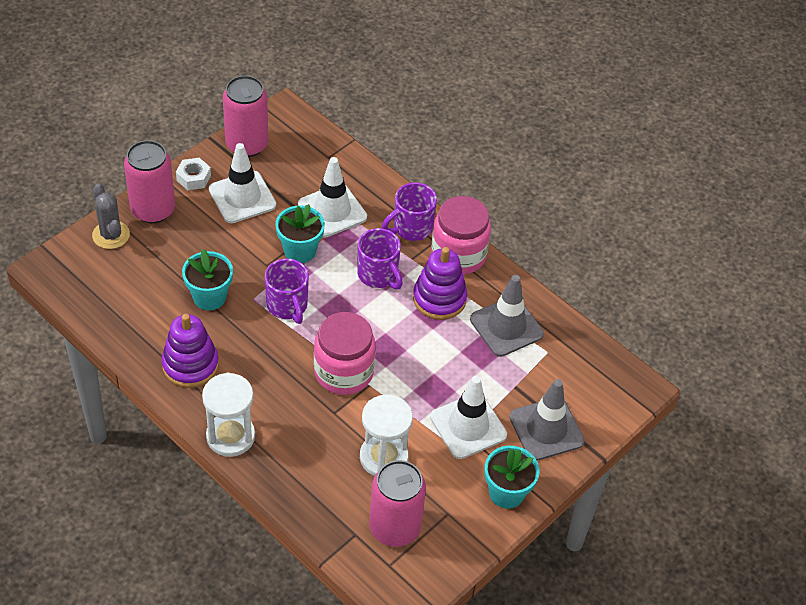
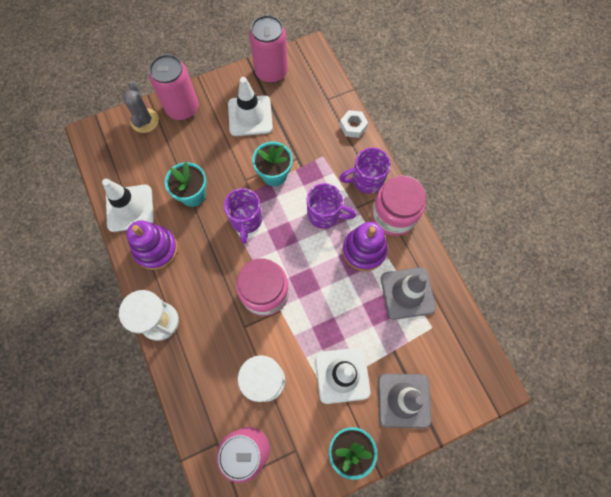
camera: 25 degrees right, 20 degrees up
(193, 178) = (222, 89): white nut -> white nut (353, 126)
(332, 211) = (312, 147): white traffic cone -> white traffic cone (130, 208)
(378, 275) = (325, 214): purple mug -> purple mug turned 60 degrees counterclockwise

